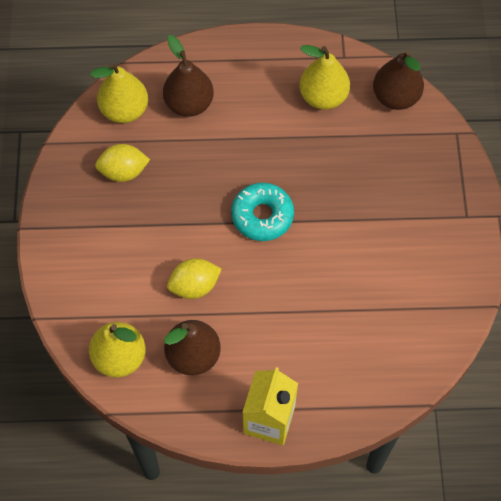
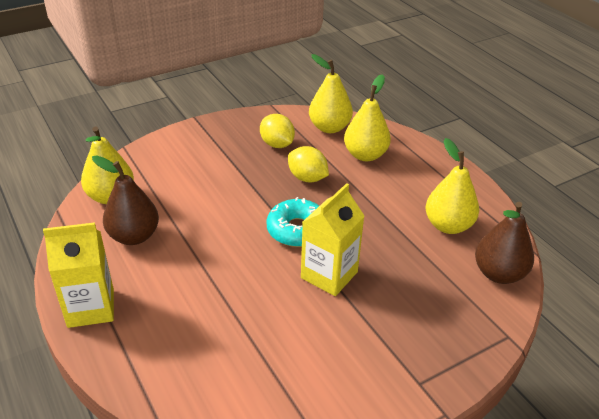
camera: 60 degrees right, 25 degrees down
(189, 104) = (365, 155): brown pear -> yellow pear
(194, 286) = (201, 214): yellow lemon -> yellow lemon (307, 178)
(330, 219) = (329, 275): none -> yellow carton

